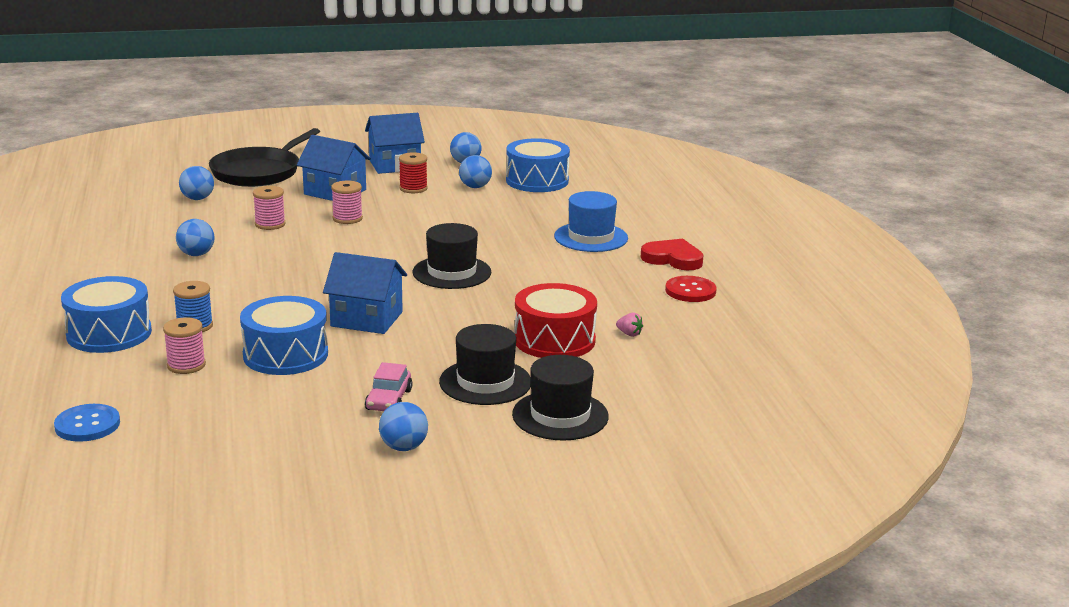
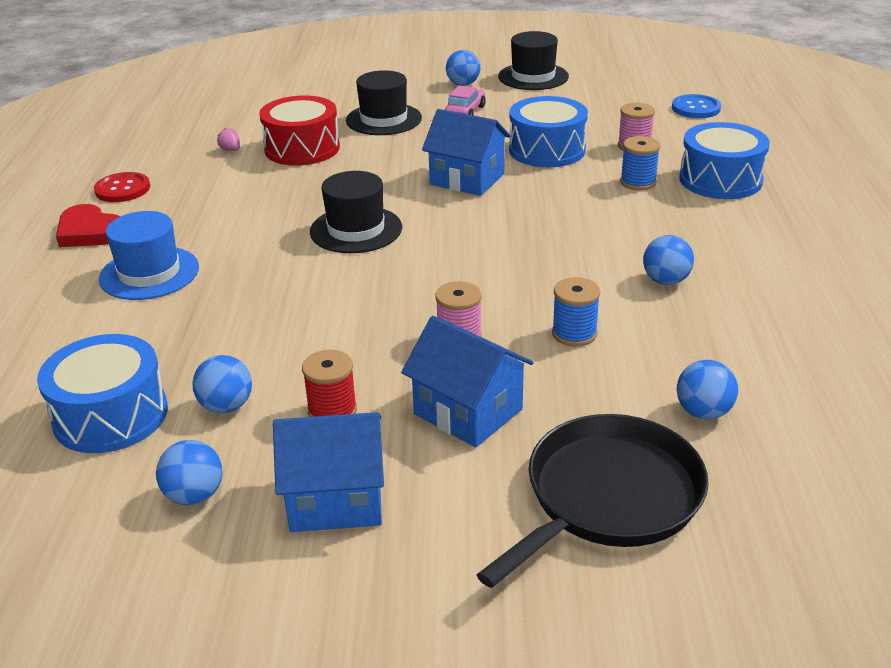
camera: 165 degrees left, 10 degrees up
(270, 224) = (574, 334): pink spool -> blue spool
(560, 415) = (342, 95): black hat -> black hat (533, 77)

